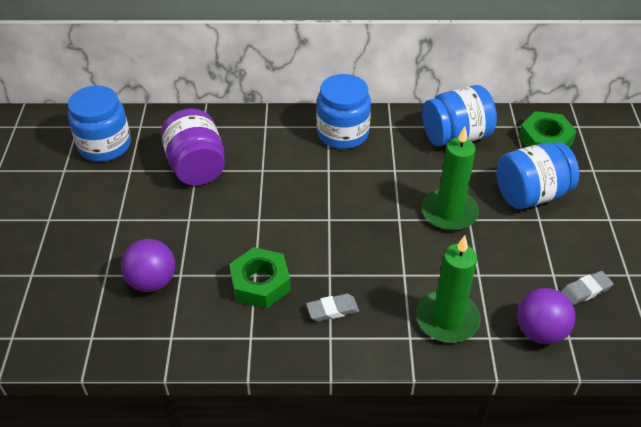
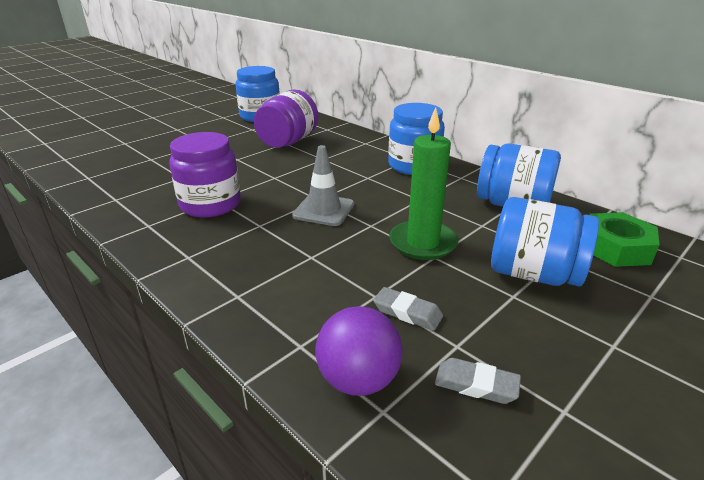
camera: 45 degrees right, 15 degrees down
(152, 281) = (162, 172): purple ball -> none
(260, 283) = (210, 204): green nut -> purple jar
(332, 310) = (221, 243): grey eraser -> grey eraser (407, 312)
(350, 228) = (324, 210): none -> grey traffic cone
(447, 319) = (289, 305): green candle -> none

